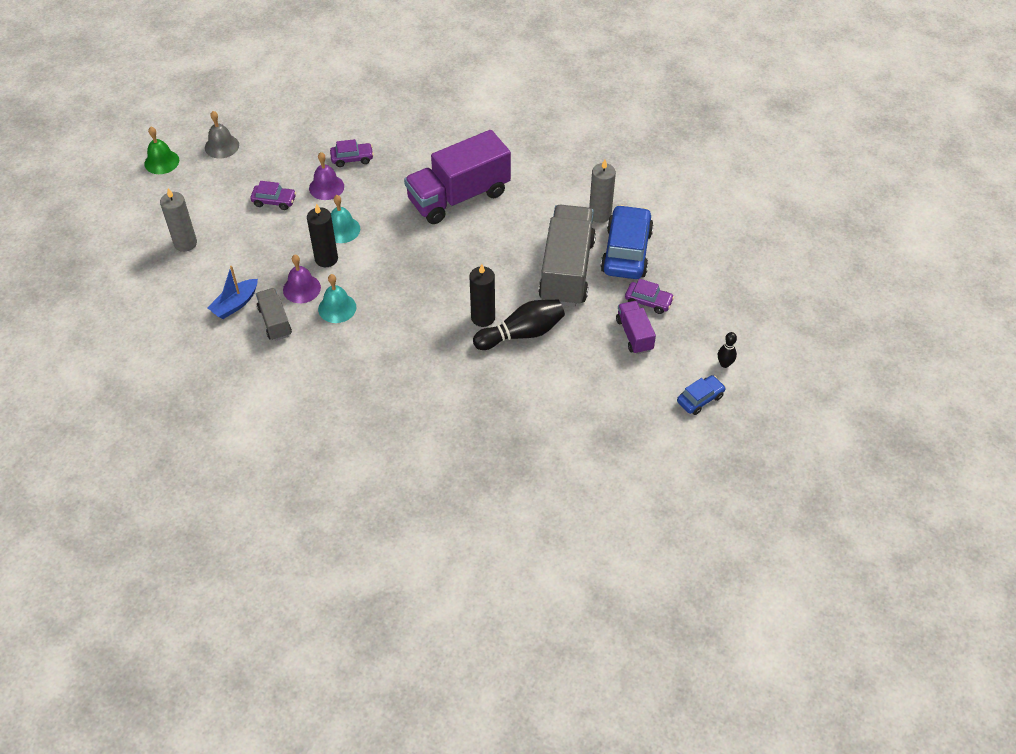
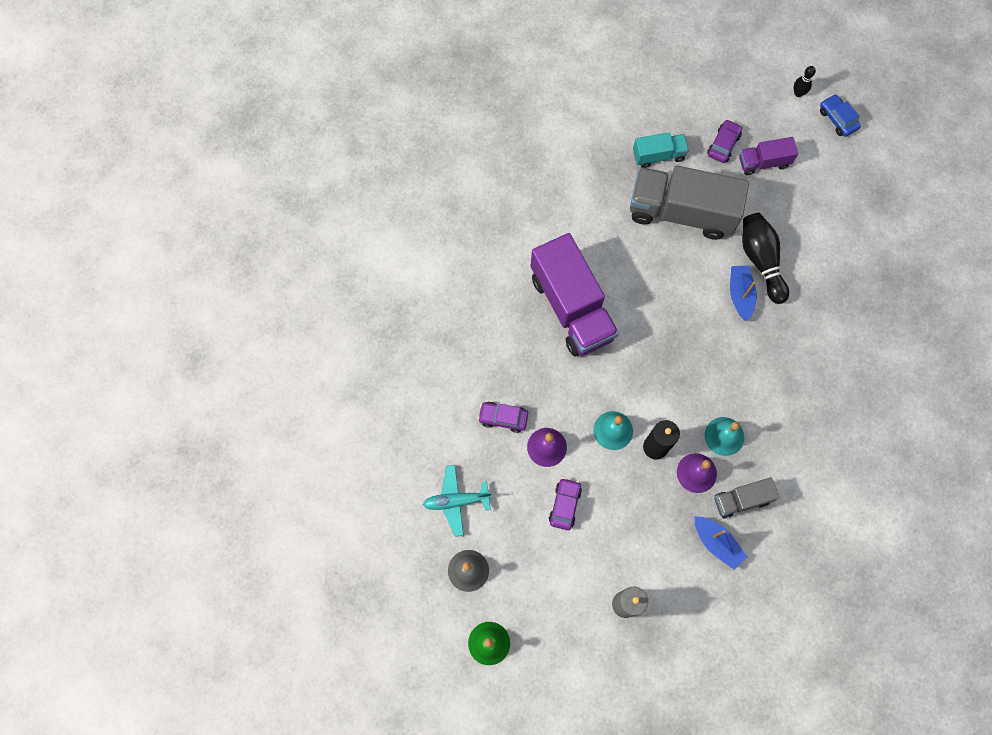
camera: 85 degrees left, 20 degrees up
(280, 135) = (456, 501): none -> turquoise plane
(352, 158) = (503, 418): purple car -> purple car turned 75 degrees counterclockwise
(483, 318) = (740, 294): black candle -> blue boat
(600, 215) = (606, 173): grey candle -> none
(626, 252) = (658, 155): blue car -> turquoise truck

